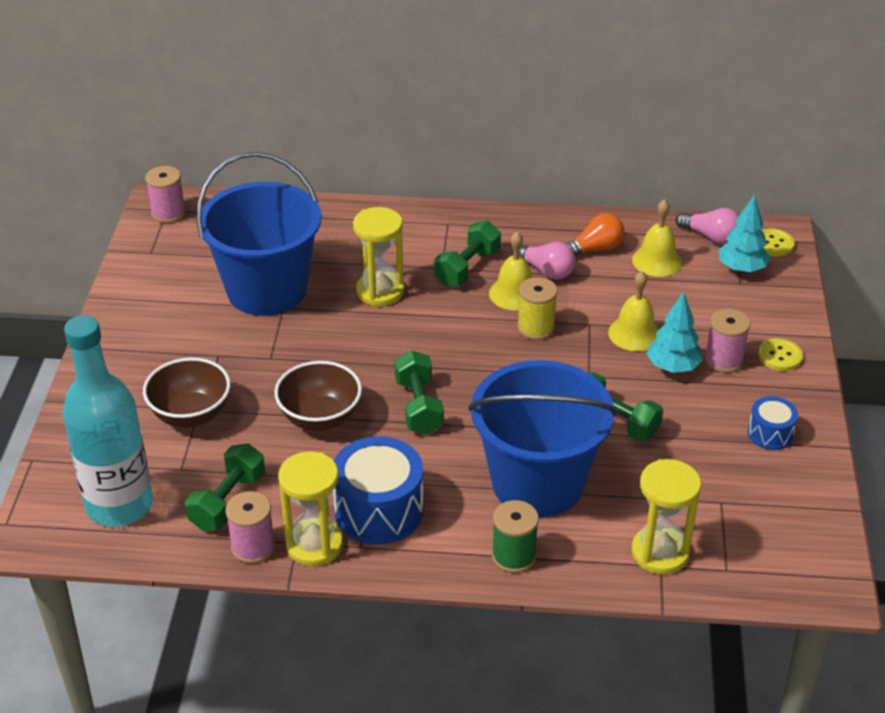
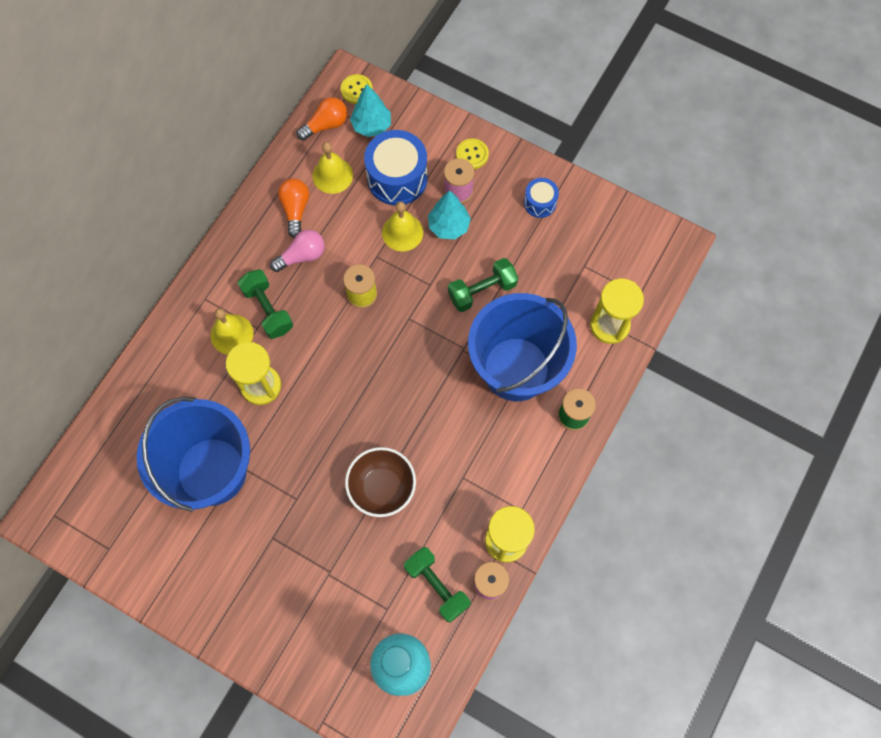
camera: 65 degrees left, 30 degrees up
(168, 213) = (60, 516): pink spool -> none
(191, 415) = (331, 582): brown bowl -> none
(379, 510) = (493, 484): blue drum -> blue drum (397, 178)
(419, 406) = (404, 413): green dumbbell -> none
(514, 293) = (316, 290): yellow bell -> yellow bell (232, 334)
(711, 237) = (326, 125): pink light bulb -> orange light bulb

